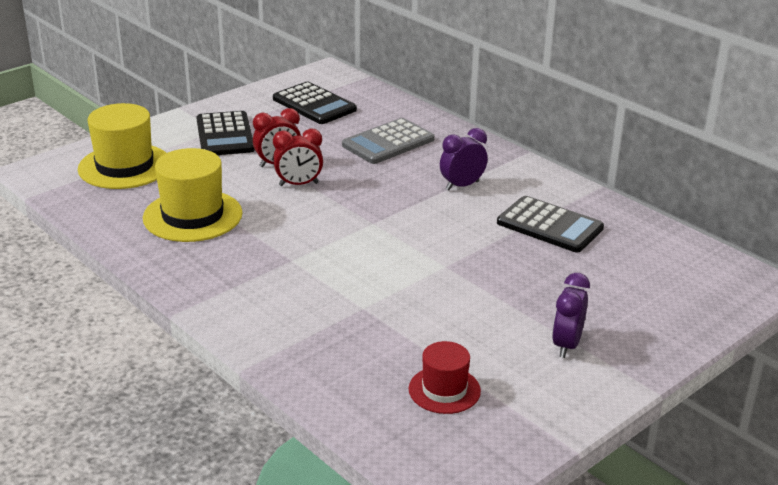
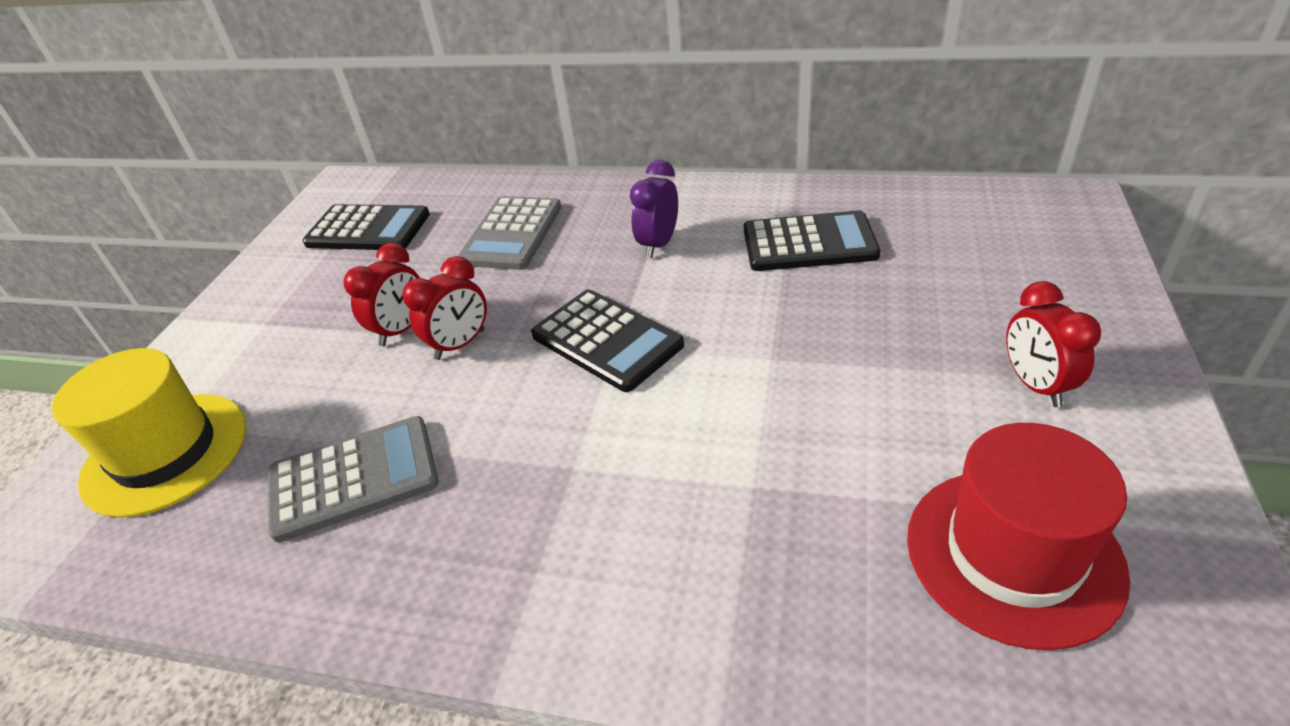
camera: 30 degrees left, 10 degrees up
(192, 216) = (353, 478): yellow hat -> grey calculator
(225, 135) = (284, 325): black calculator -> black calculator (607, 340)
(444, 390) = (1013, 554): red hat -> red hat, size x1.70
(566, 345) = (1035, 385): purple clock -> red clock

